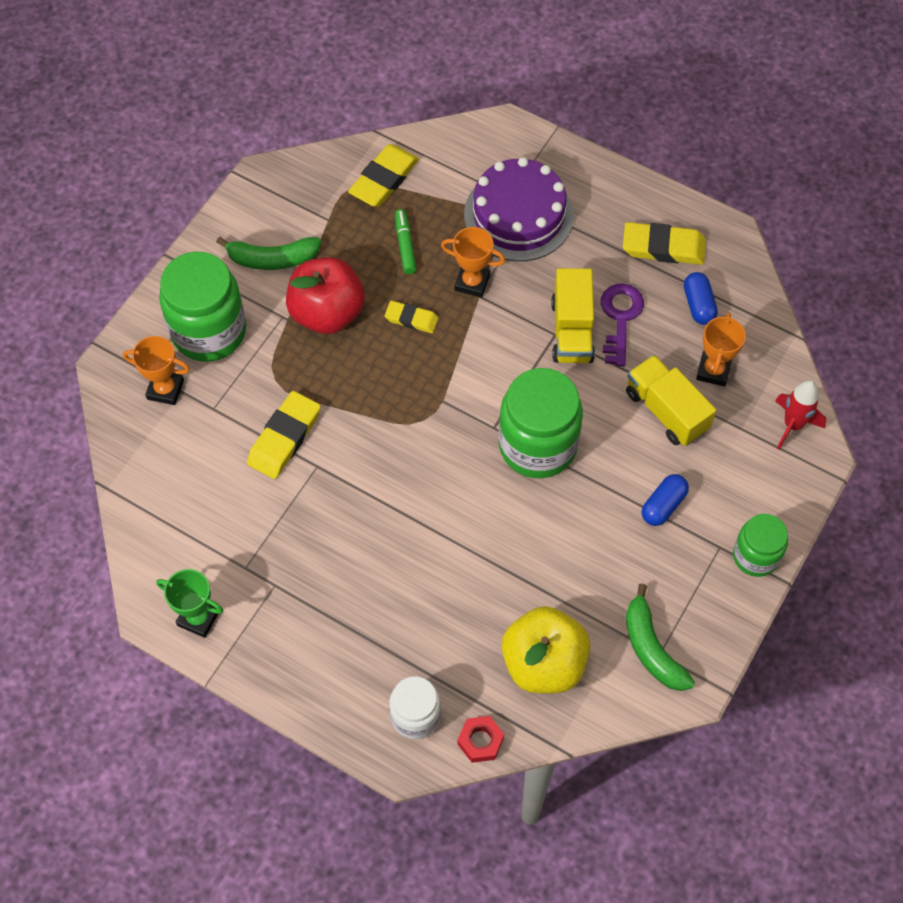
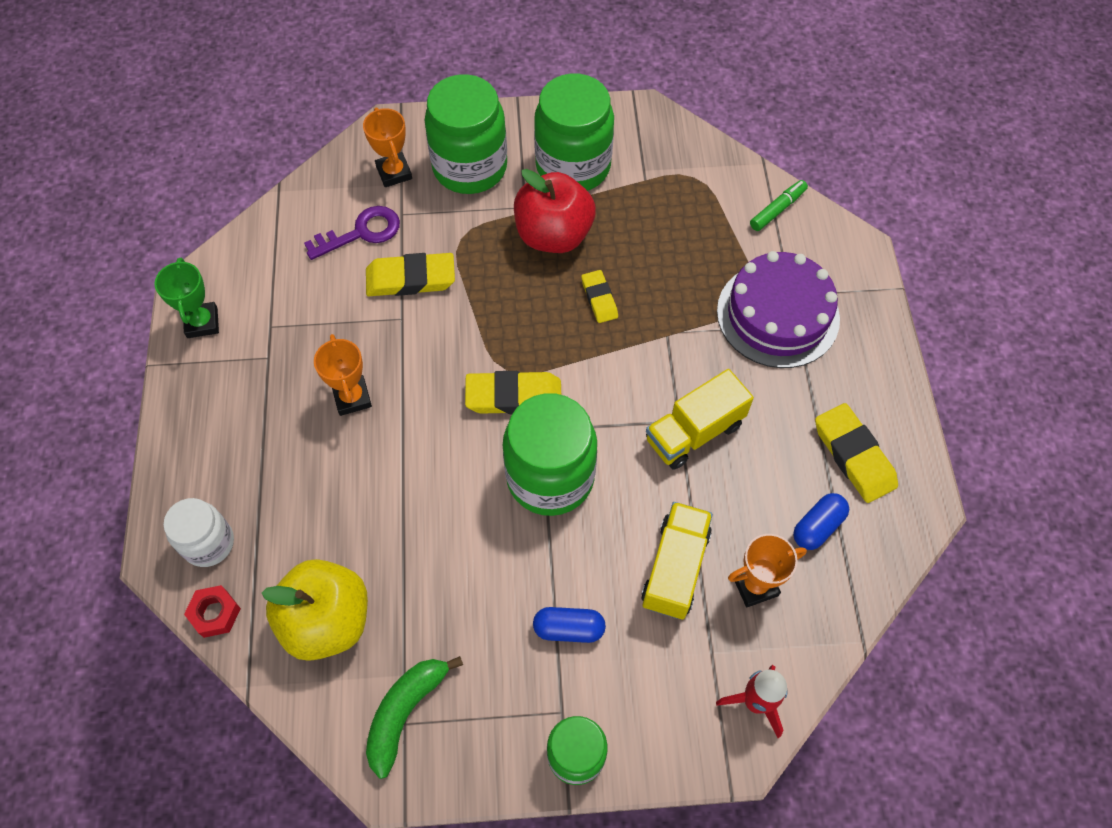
camera: 55 degrees right, 0 degrees up
(272, 259) = (573, 166): green banana -> green jar
(384, 179) = (720, 194): yellow eraser -> yellow eraser (514, 396)
(405, 245) = (669, 249): green marker -> green marker (777, 209)
(472, 282) = (675, 321): orange trophy -> orange trophy (352, 397)
(620, 318) = (742, 465): purple key -> purple key (361, 232)

